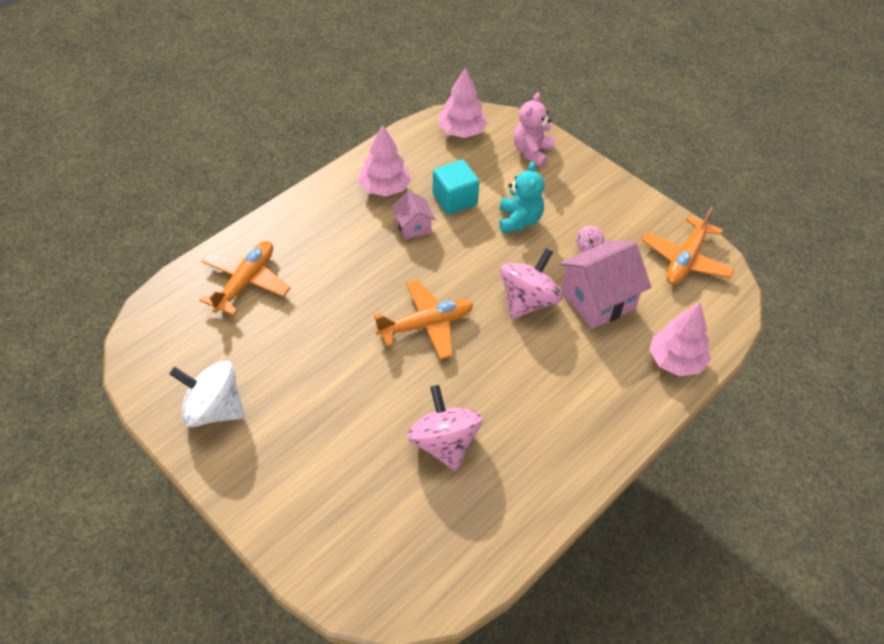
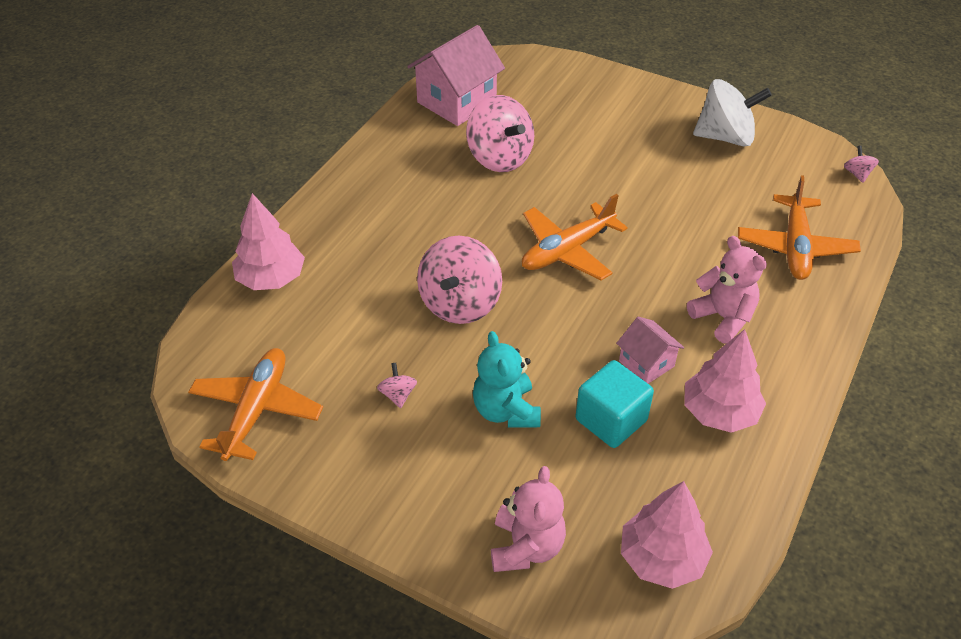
camera: 165 degrees right, 5 degrees down
(134, 335) = (857, 174): none -> pink spinning top
(341, 243) = (723, 318): none -> pink teddy bear
(598, 300) = (372, 325): pink house -> pink house (456, 102)

